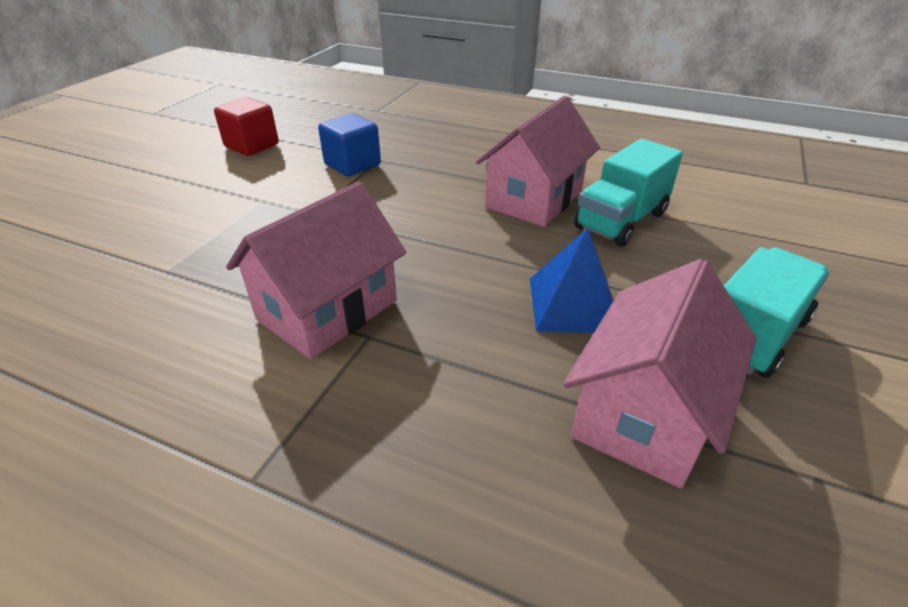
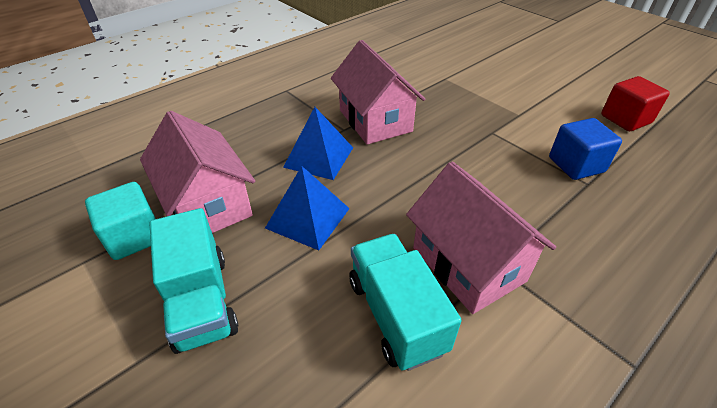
camera: 115 degrees right, 5 degrees up
(455, 337) = (318, 157): none -> blue pyramid
(778, 463) = (134, 236): none -> turquoise cube

